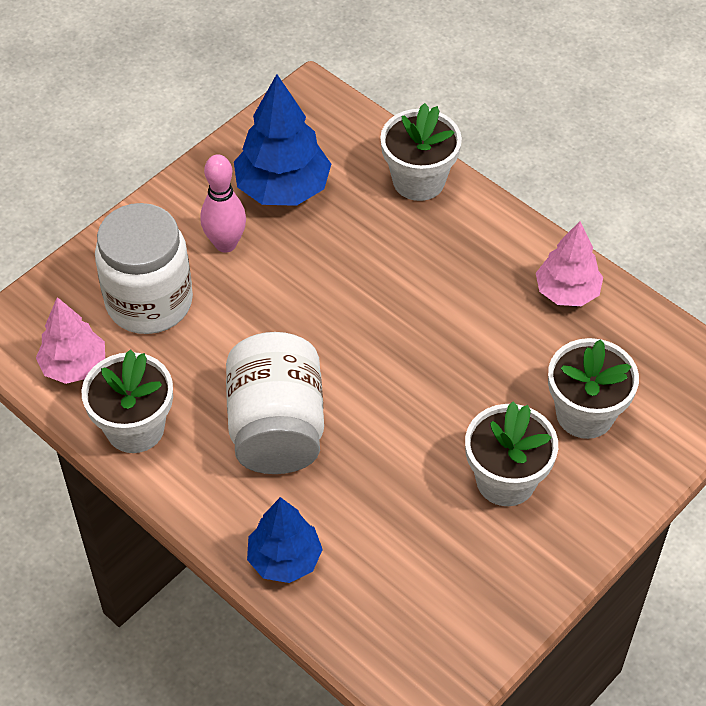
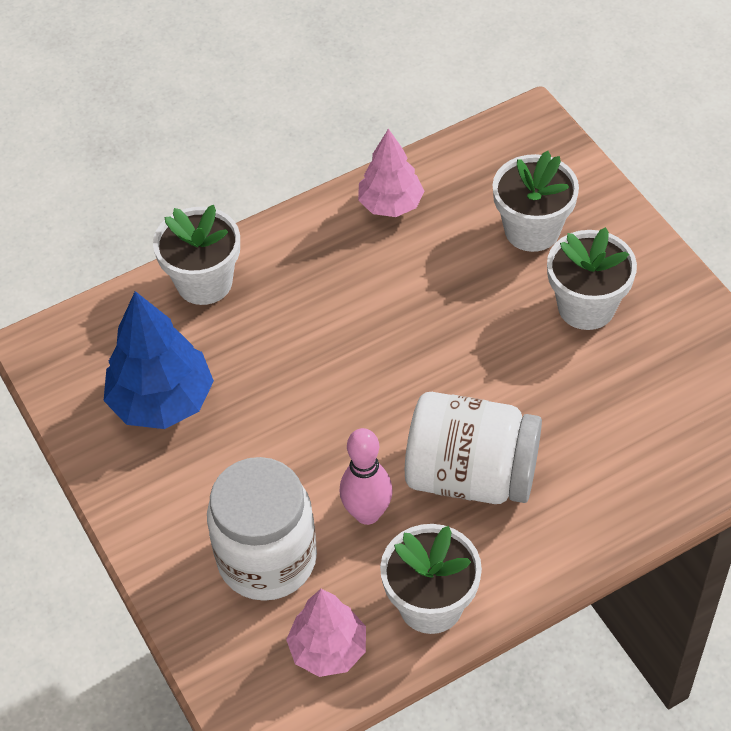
camera: 70 degrees left, 0 degrees up
(225, 244) = (215, 470): pink bowling pin -> pink bowling pin (367, 513)
(284, 559) = (626, 502): blue tree -> none

